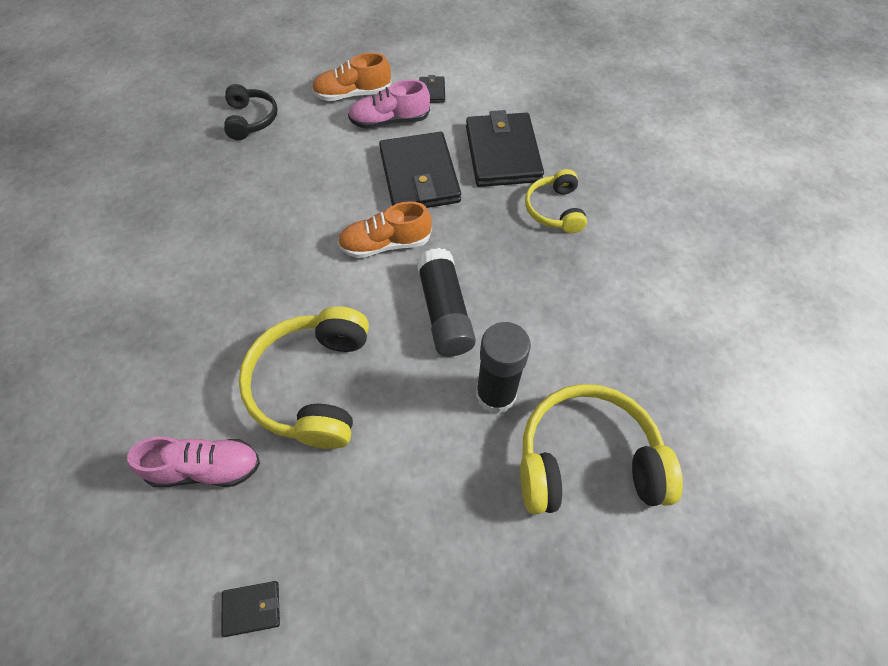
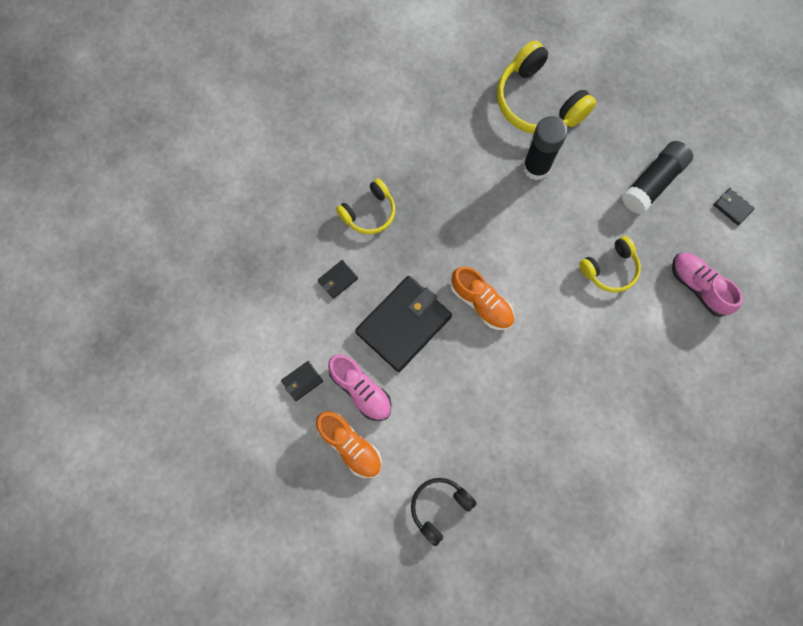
camera: 125 degrees left, 15 degrees up
(313, 385) = (610, 269): yellow headphones -> yellow headphones, size x0.58
(444, 312) = (504, 230): black glue stick -> black glue stick (652, 183)
(502, 154) = (338, 280): black wallet -> black wallet, size x0.42

